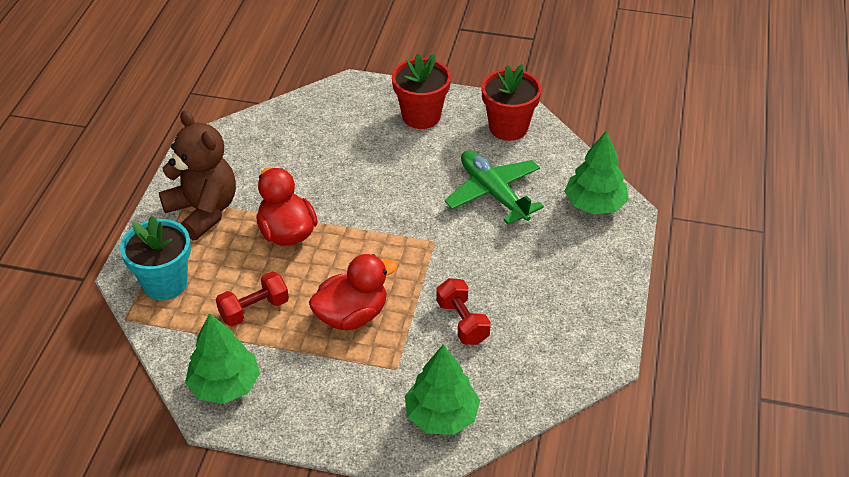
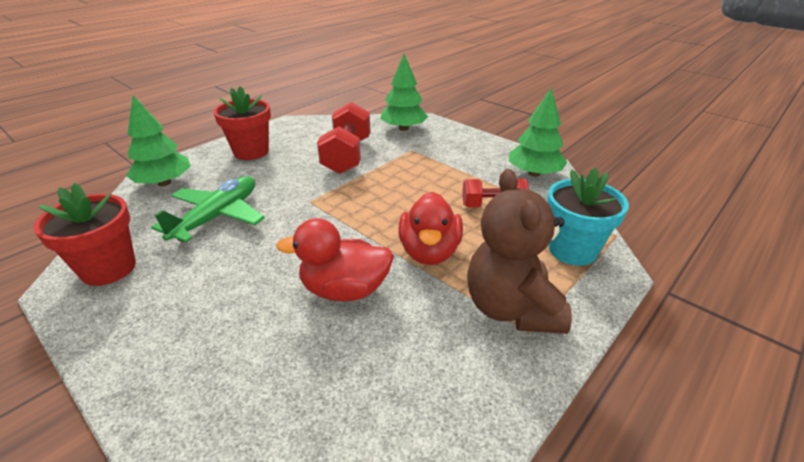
camera: 150 degrees left, 10 degrees down
(352, 315) = (418, 180): red duck -> red duck (344, 290)
(421, 116) = (162, 325): red flower pot -> red flower pot (251, 152)
(462, 322) = (347, 156): red dumbbell -> red dumbbell, size x1.60
(493, 193) = (218, 216): green plane -> green plane turned 150 degrees counterclockwise

